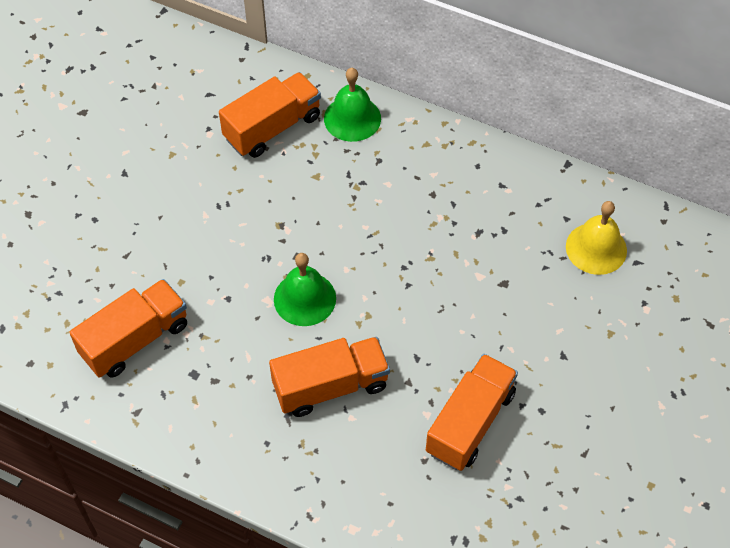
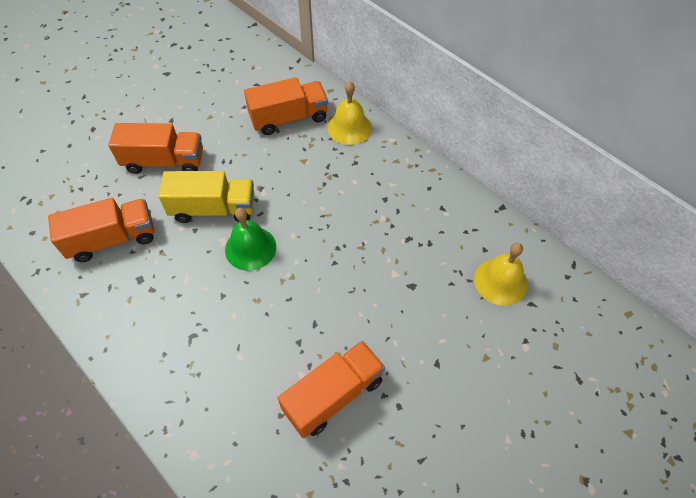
camera: 20 degrees right, 0 degrees up
(238, 267) = (213, 209): none -> yellow truck
(331, 386) = (236, 324): orange truck -> orange truck (164, 161)
(352, 118) = (349, 127): green bell -> yellow bell

